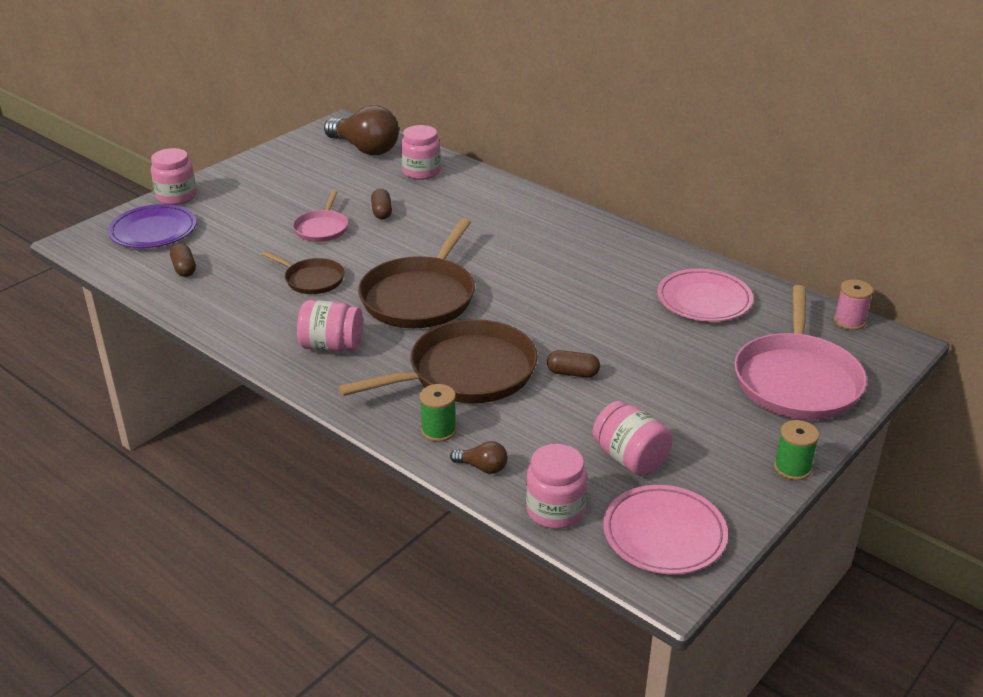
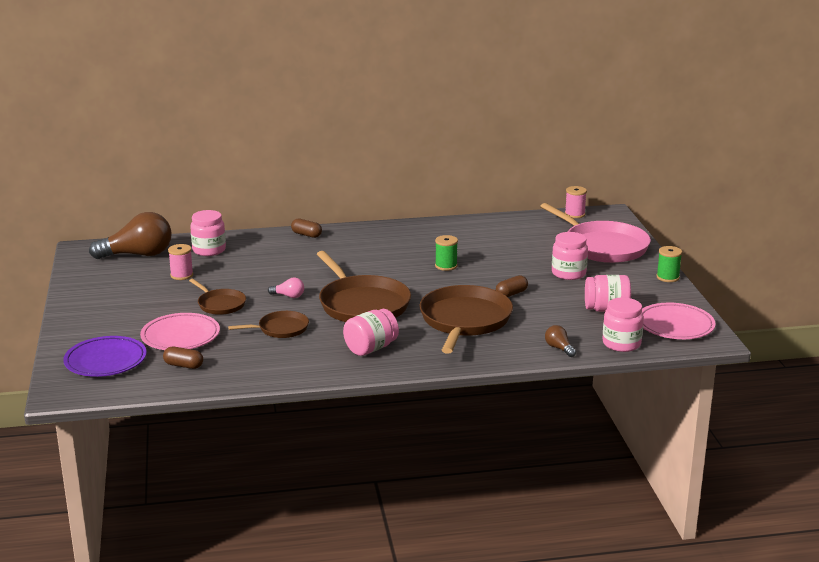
camera: 50 degrees left, 10 degrees down
(176, 197) = (69, 337): pink jar -> pink jar (568, 273)
(322, 228) = (220, 304): pink pan -> brown pan
(354, 185) = (182, 275): none -> pink spool
(382, 212) = (237, 279): brown capsule -> brown capsule (306, 235)
(384, 251) = (288, 296): none -> pink light bulb
(438, 430) = (508, 348): green spool -> green spool (446, 266)
(482, 467) = (559, 348): brown light bulb -> brown light bulb turned 90 degrees counterclockwise
(704, 300) = (499, 236): pink plate -> pink plate (180, 336)

